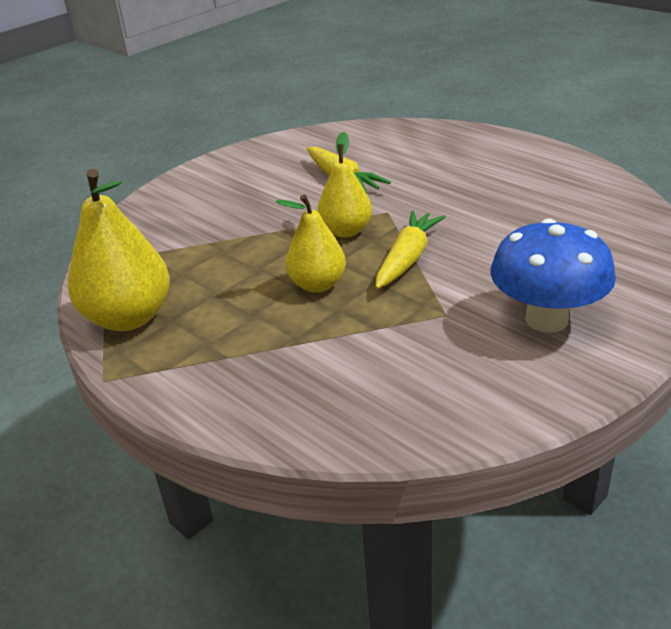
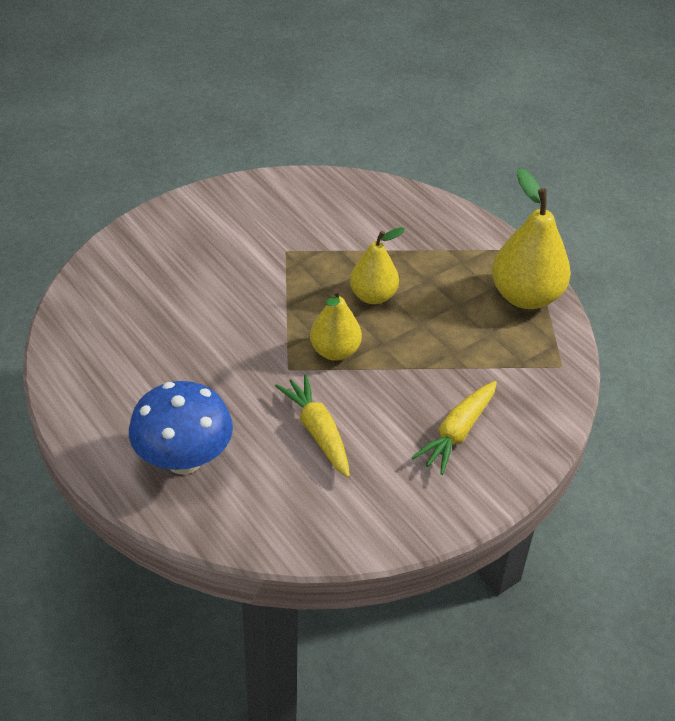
camera: 175 degrees left, 10 degrees up
(407, 258) = (292, 306): yellow carrot -> yellow carrot (457, 433)
(546, 319) = (219, 232): blue mushroom -> blue mushroom (184, 460)

